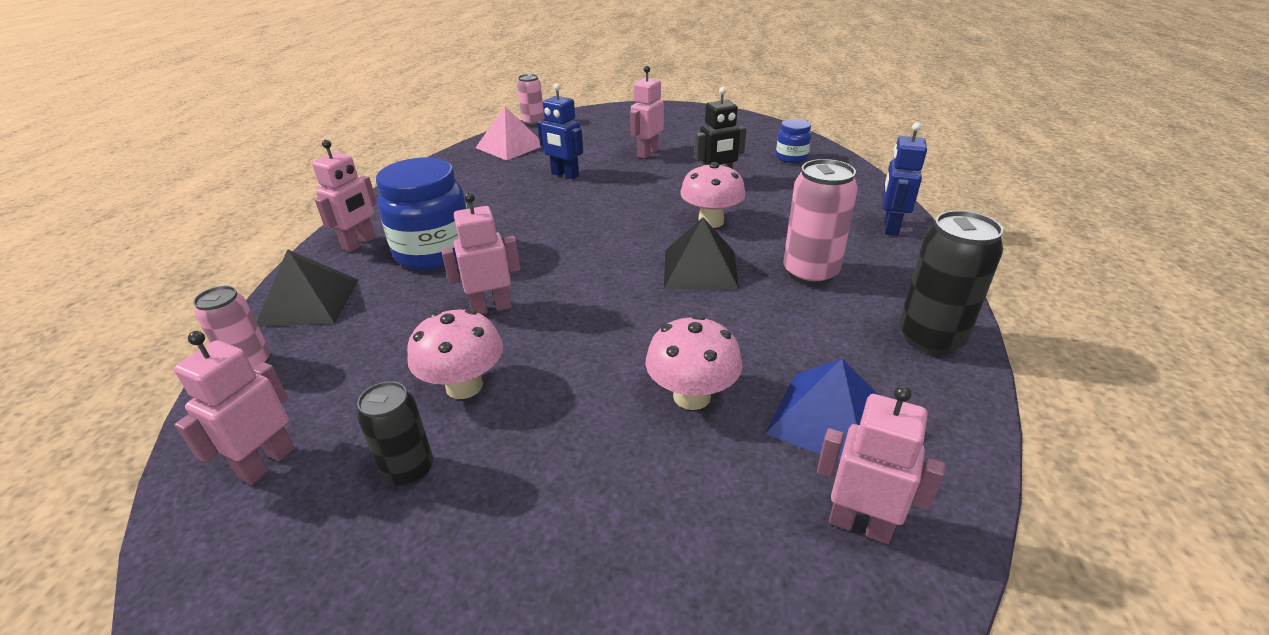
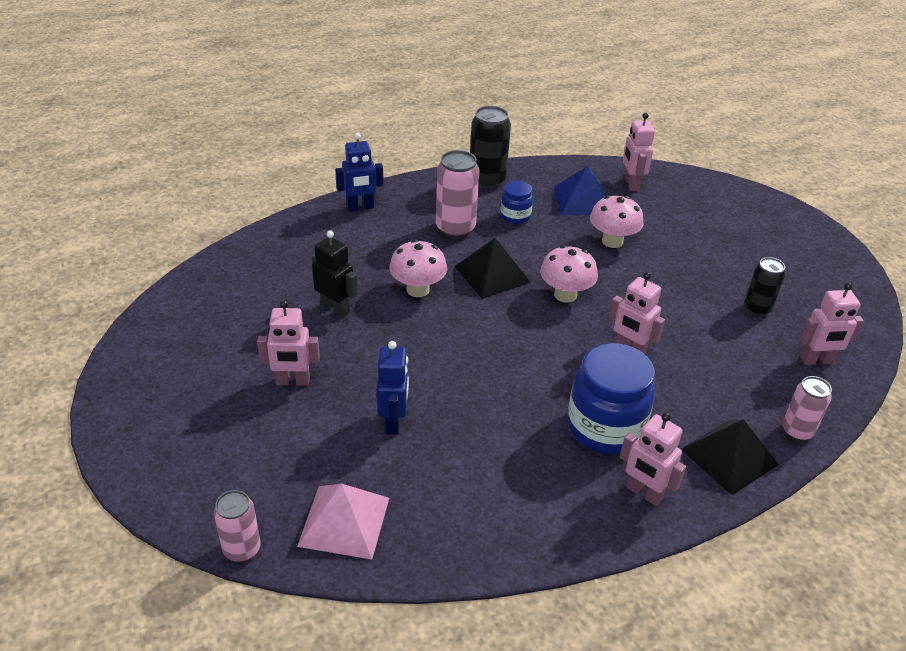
camera: 125 degrees left, 5 degrees up
(359, 243) = (643, 493): pink robot -> pink robot turned 135 degrees counterclockwise
(464, 386) = (696, 322): pink mushroom -> pink mushroom (565, 295)
(791, 158) = (247, 278): blue jar -> blue jar (515, 216)

